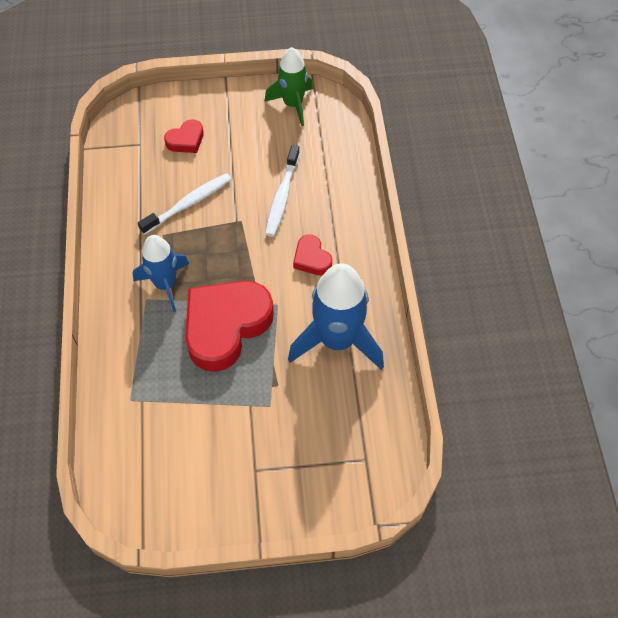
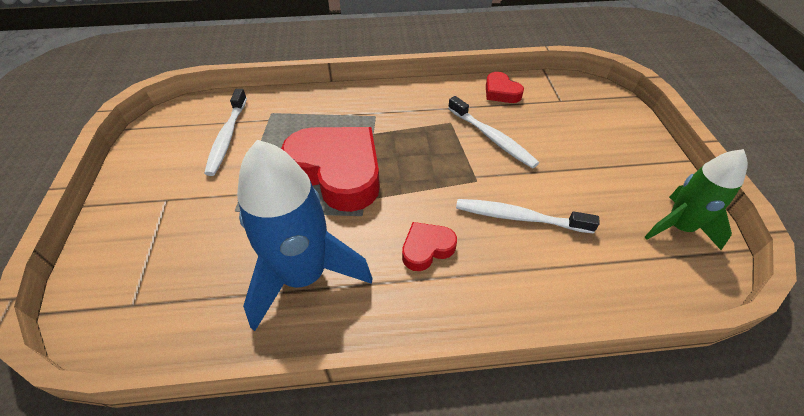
camera: 90 degrees right, 10 degrees down
(165, 284) = (391, 127): blue rocket -> none
(167, 435) = (227, 137): none -> white toothbrush
(186, 140) = (578, 132): red heart -> red heart (501, 92)

